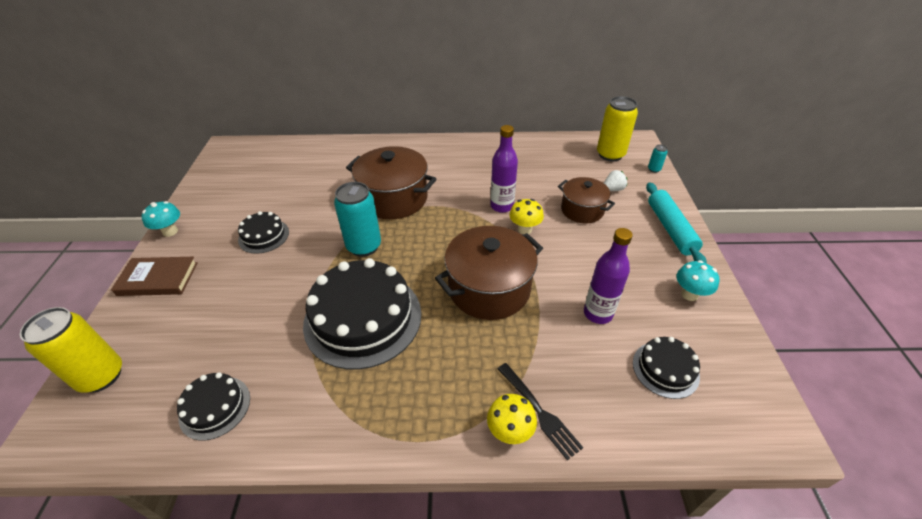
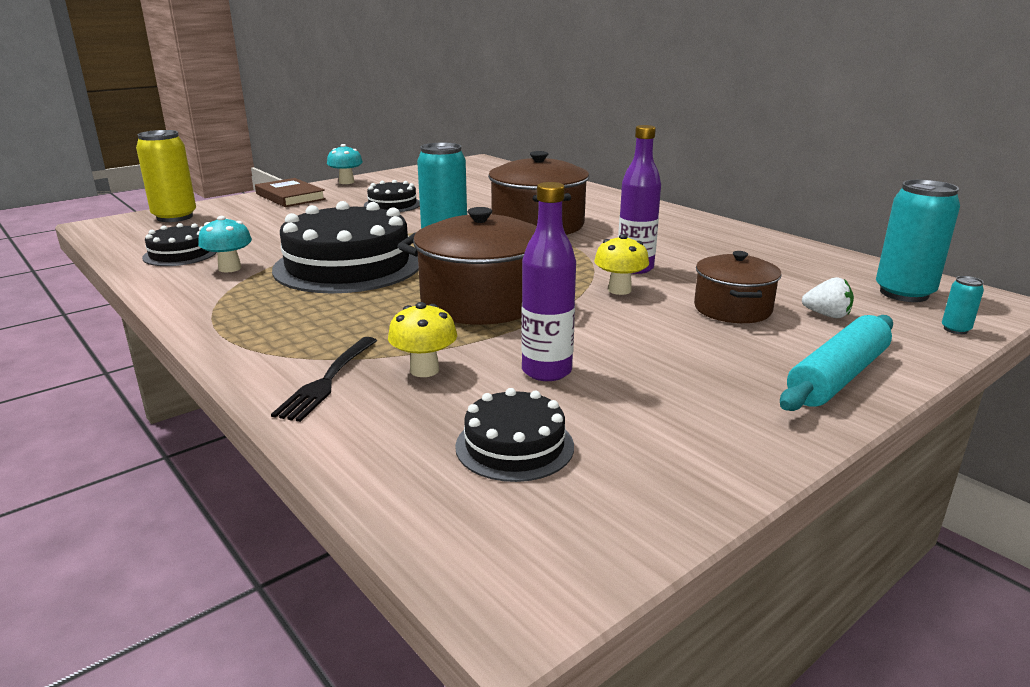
camera: 50 degrees right, 20 degrees down
(510, 431) = (280, 373): yellow mushroom -> yellow mushroom (424, 370)
(610, 155) = (904, 293): yellow can -> turquoise can
(689, 294) = (712, 428): turquoise mushroom -> turquoise mushroom (230, 268)

